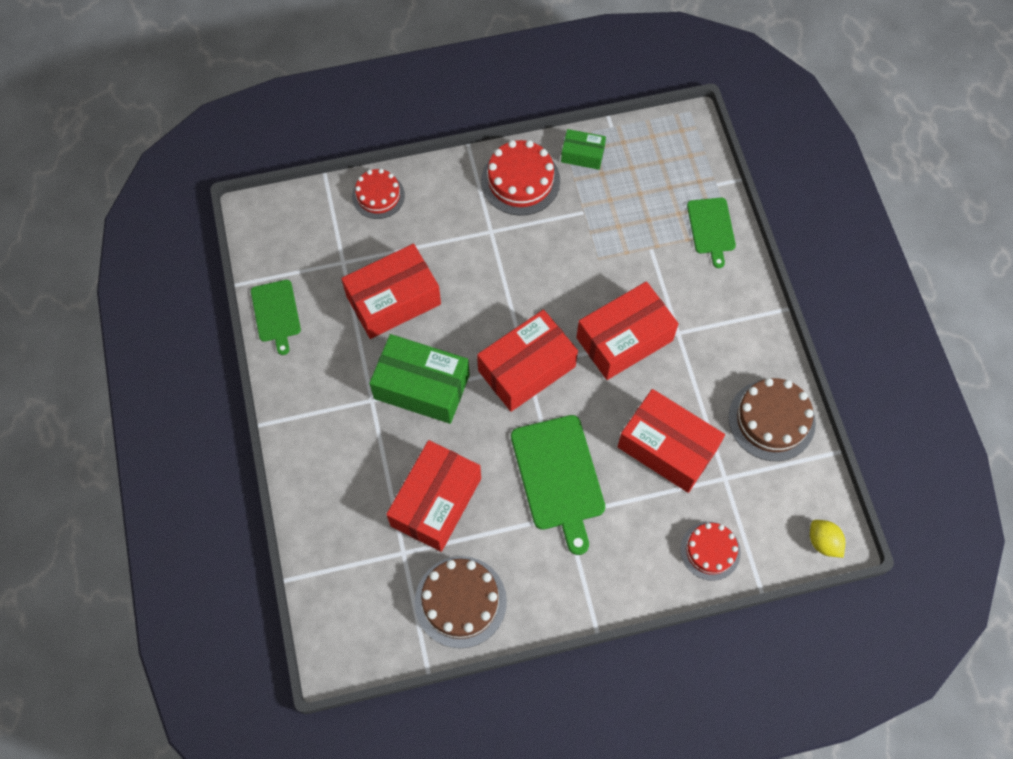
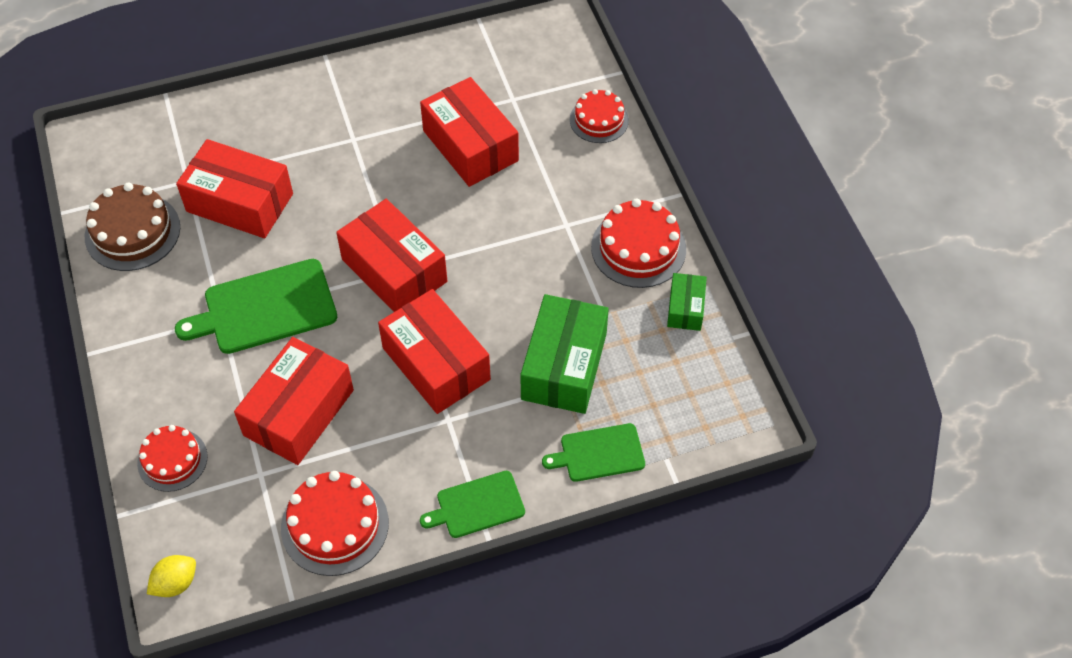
camera: 85 degrees right, 10 degrees down
(276, 313) = (447, 53): green cutting board -> green cutting board (477, 505)
(421, 387) = (369, 179): green box -> green box (564, 366)
(771, 420) = (335, 525): brown cake -> red cake

